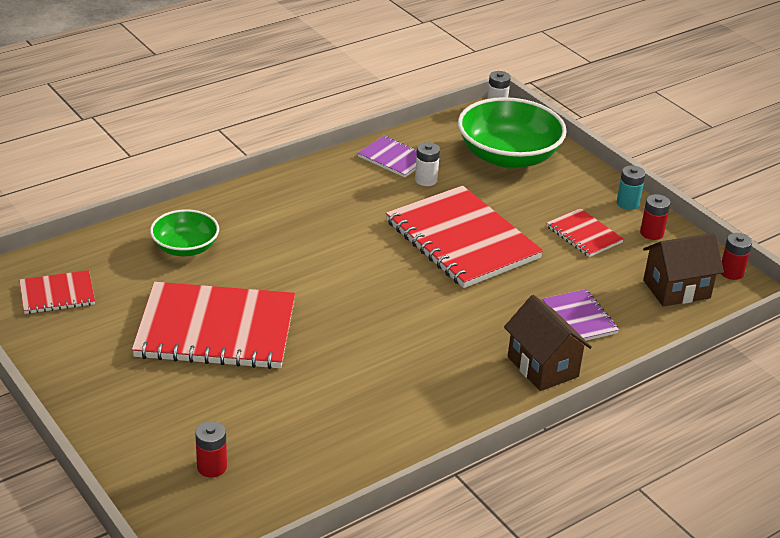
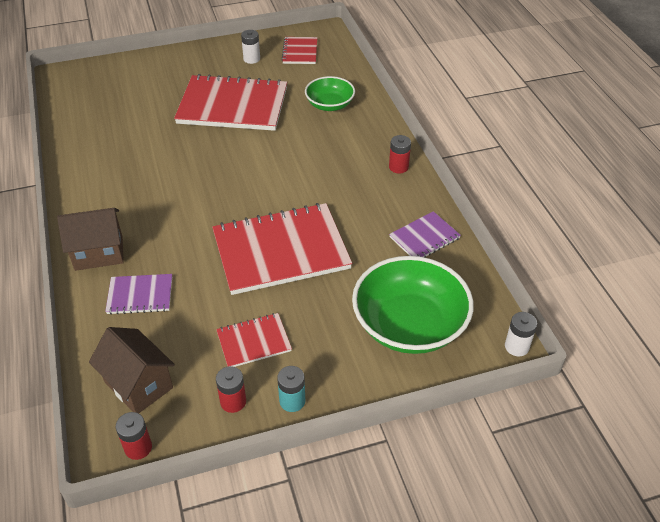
camera: 110 degrees right, 10 degrees up
(212, 467) = (111, 88): red battery -> red battery (398, 167)
(216, 329) = (233, 106): red notebook -> red notebook turned 75 degrees clockwise
(426, 180) = (382, 251): white battery -> white battery (251, 59)
(676, 289) = (138, 385): brown house -> brown house turned 45 degrees counterclockwise

